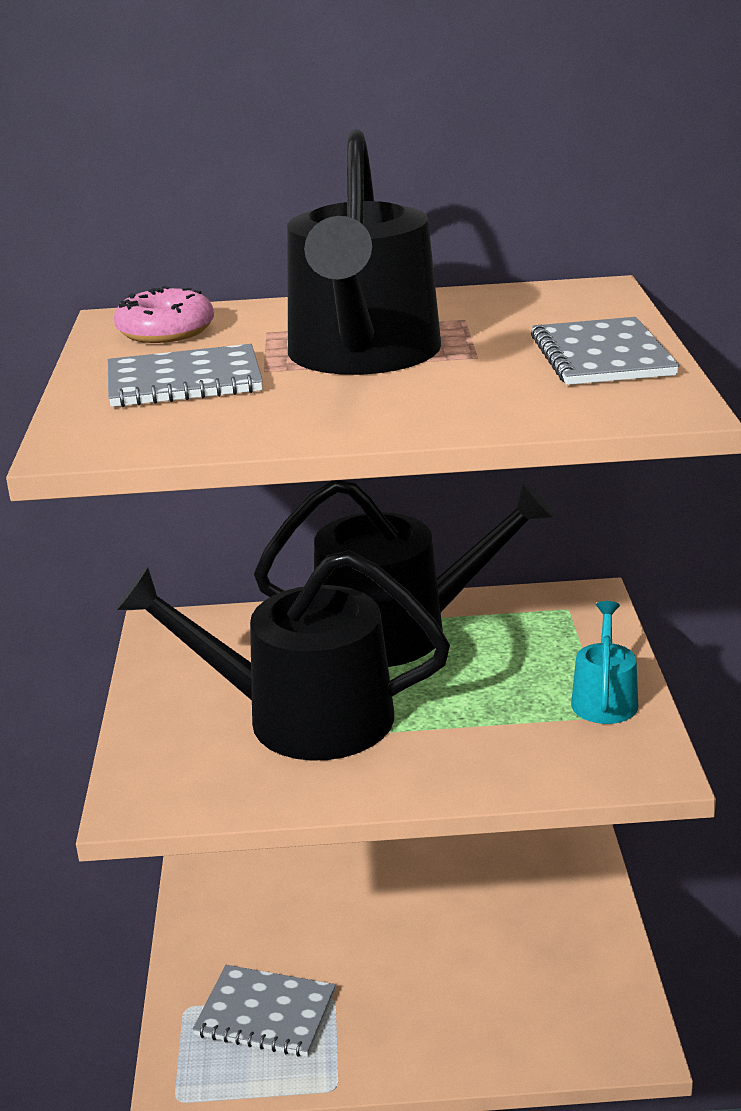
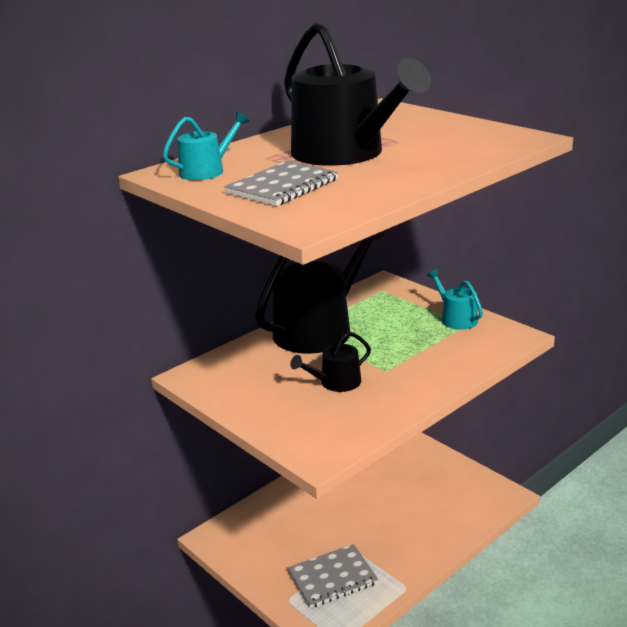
camera: 40 degrees left, 0 degrees up
(166, 331) = (206, 171): pink donut -> turquoise watering can
(301, 717) = (336, 382): black watering can -> black watering can, size x0.46
(602, 356) = (454, 128): grey notebook -> none

